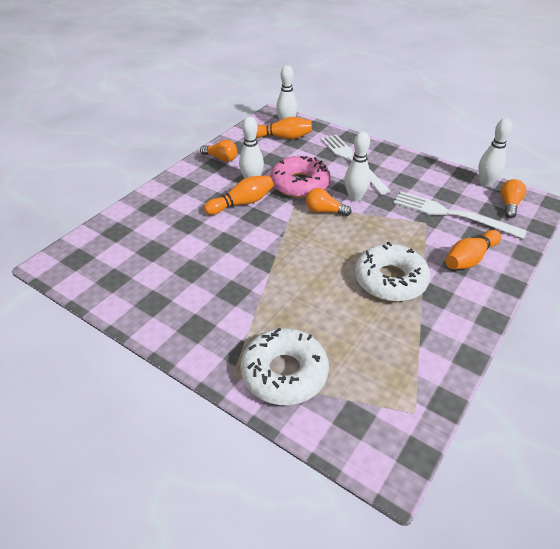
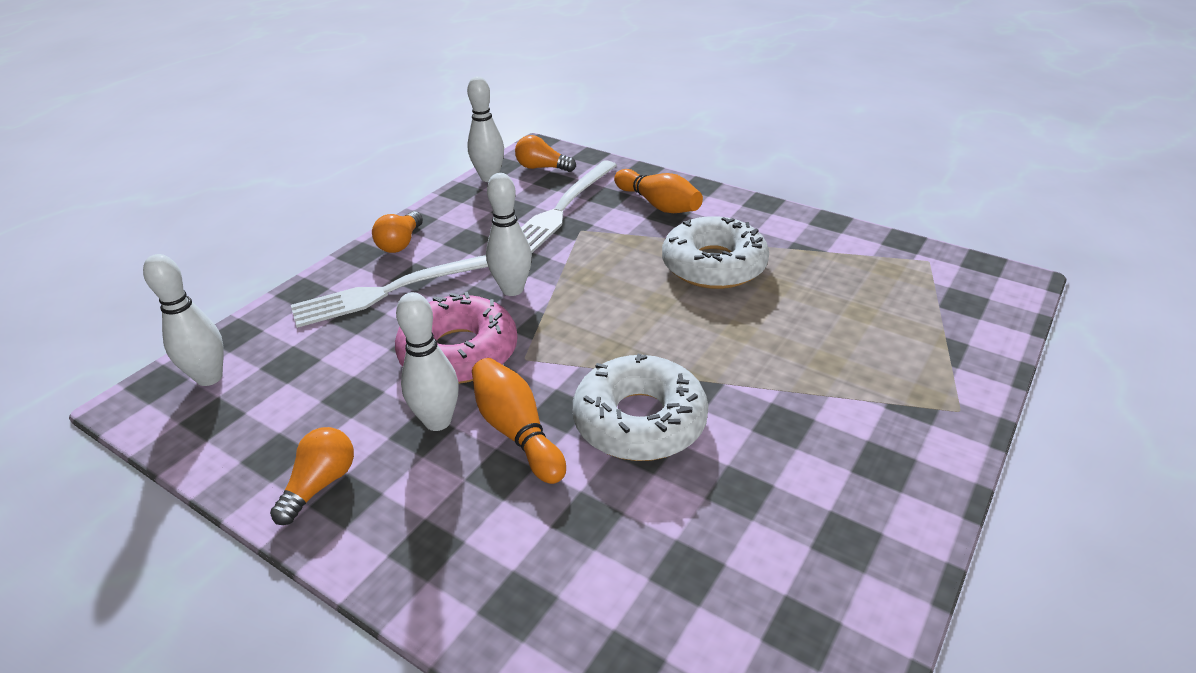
camera: 90 degrees left, 5 degrees down
(283, 137) = (264, 381): orange bowling pin -> none
(284, 373) = (927, 358): white donut -> white donut (639, 421)
(324, 211) = (549, 322): orange light bulb -> orange light bulb (400, 243)

